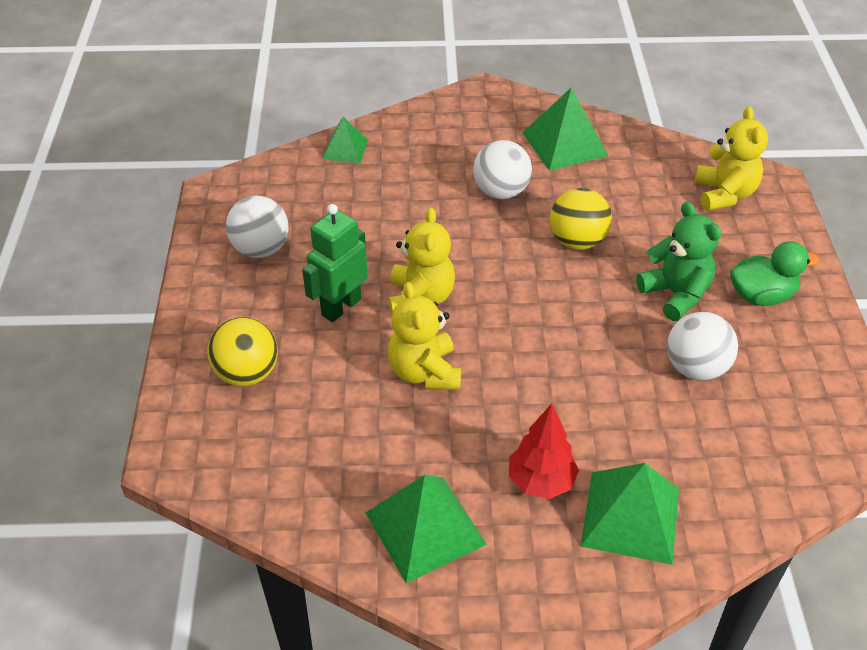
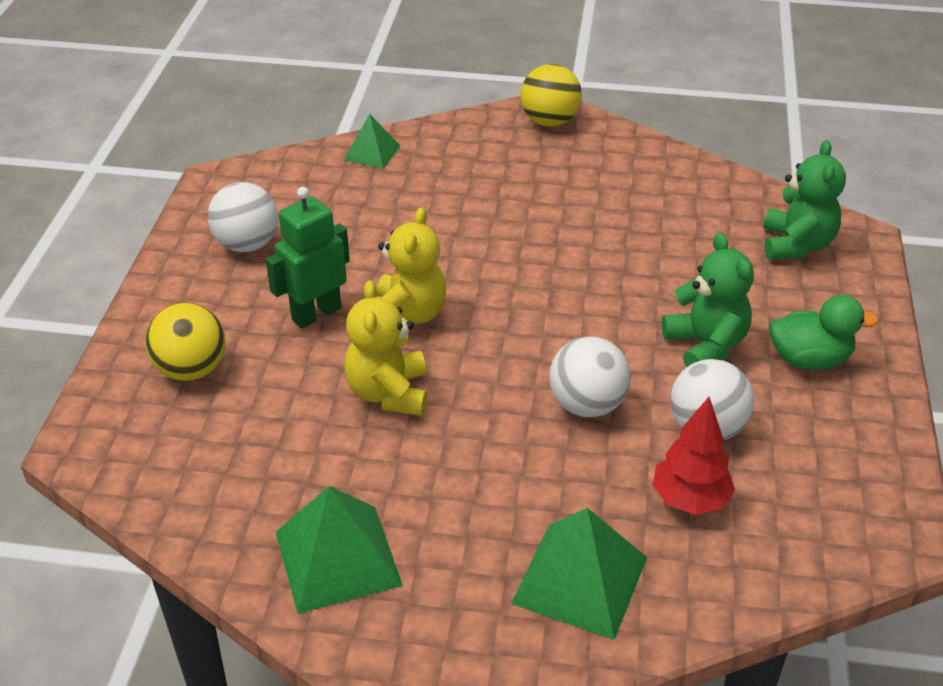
camera: 10 degrees right, 5 degrees down
(501, 192) = (533, 215): white ball -> white ball (587, 405)
(541, 481) = (486, 527): red tree -> red tree (689, 500)
(564, 144) = (622, 172): green pyramid -> none
(577, 241) = (606, 276): yellow ball -> yellow ball (549, 121)
(724, 194) = (796, 245): yellow teddy bear -> green teddy bear

